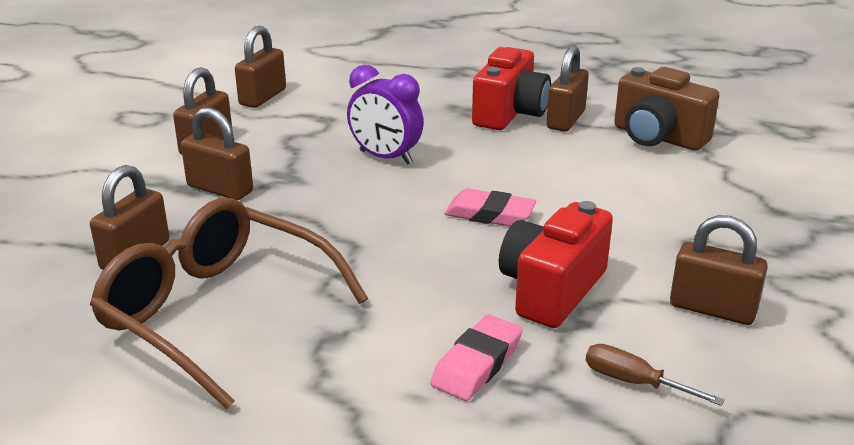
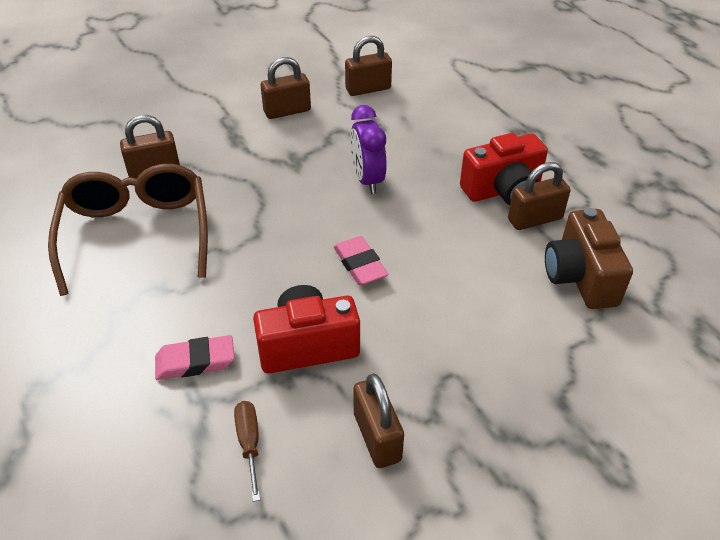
camera: 45 degrees right, 15 degrees up
(220, 189) = (249, 149): brown padlock -> none

